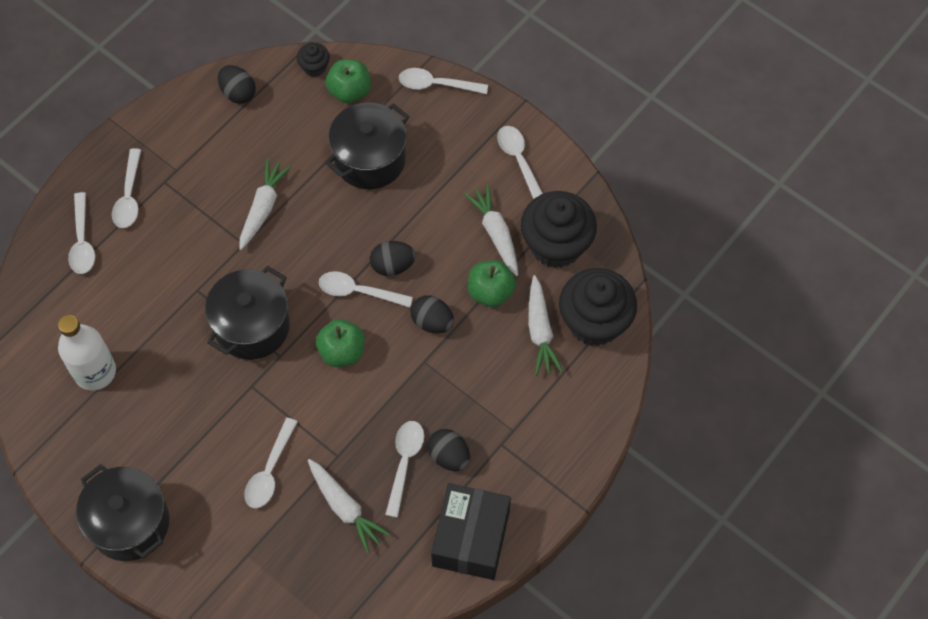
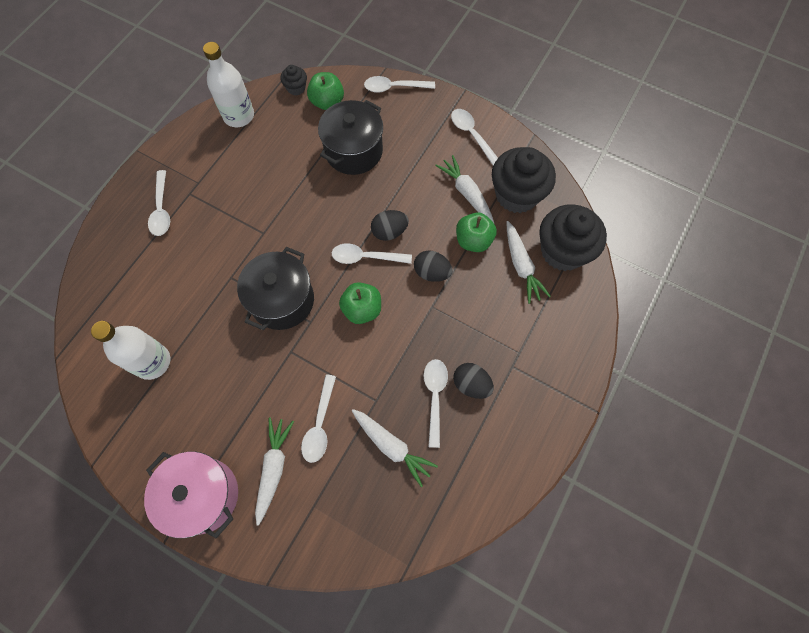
camera: 10 degrees left, 5 degrees up
(82, 241) = (127, 252): white spoon -> none
(130, 523) = (203, 495): black pot -> pink pot
(238, 93) = (239, 116): black egg -> white bottle
(263, 208) = (274, 202): white carrot -> white carrot (273, 469)
(471, 538) = (506, 455): black box -> none

